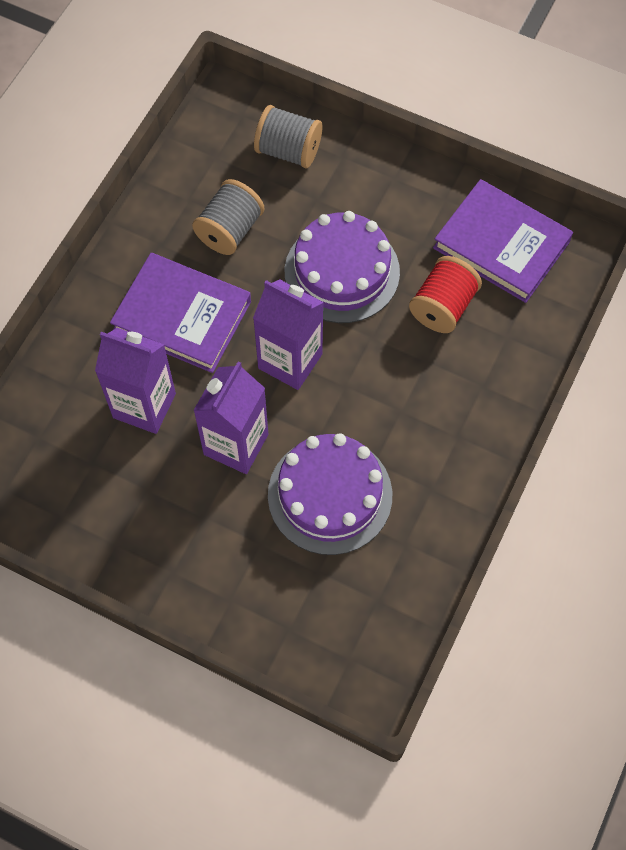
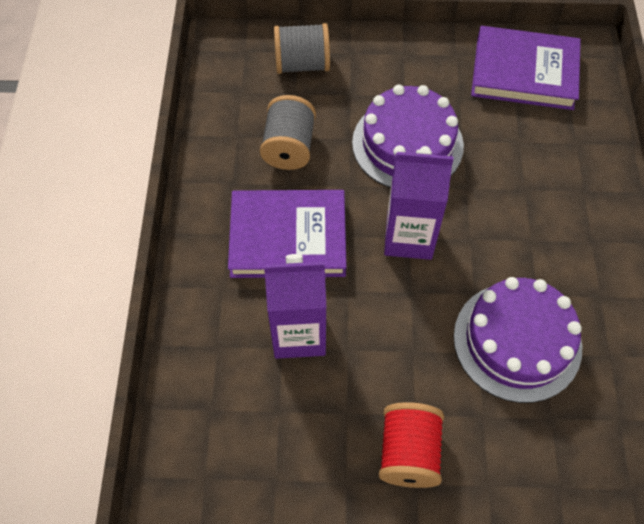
camera: 25 degrees left, 5 degrees down
(236, 444) = (405, 332): purple carton -> none
(442, 307) = (509, 139): red spool -> red spool (408, 453)

